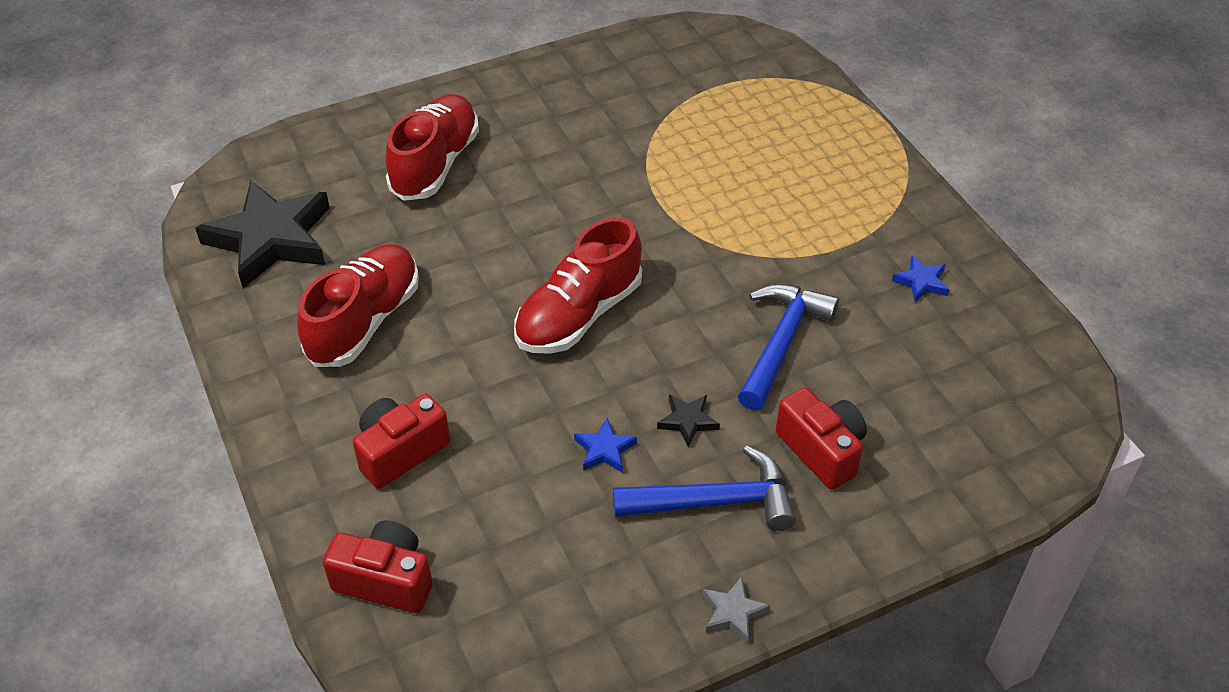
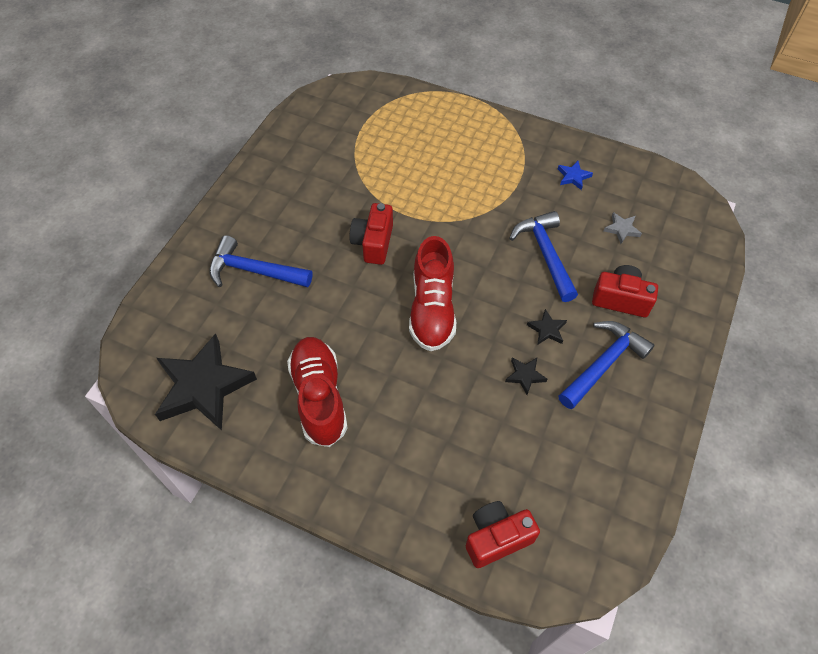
camera: 40 degrees left, 10 degrees up
(400, 452) = (424, 459): red camera -> red camera (373, 243)
(435, 164) = (254, 271): red shoe -> blue hammer
(604, 450) = (525, 376): blue star -> black star
(733, 612) = (669, 415): grey star -> grey star (622, 229)

